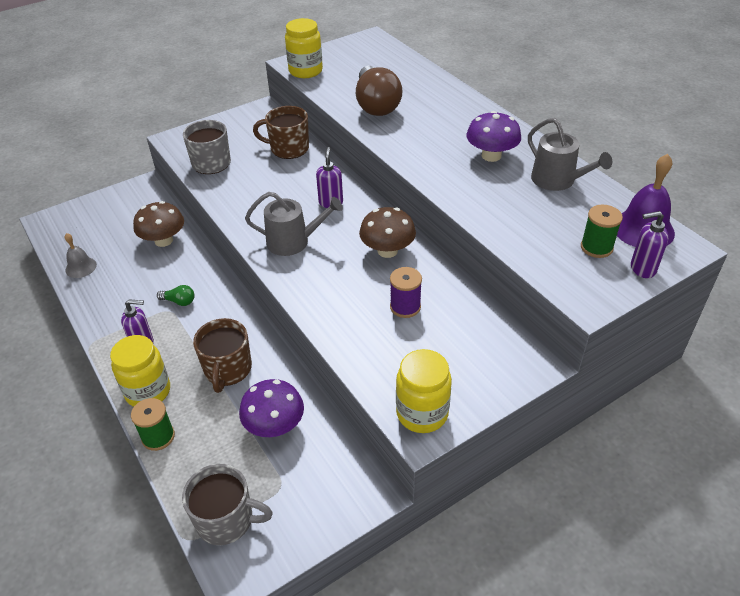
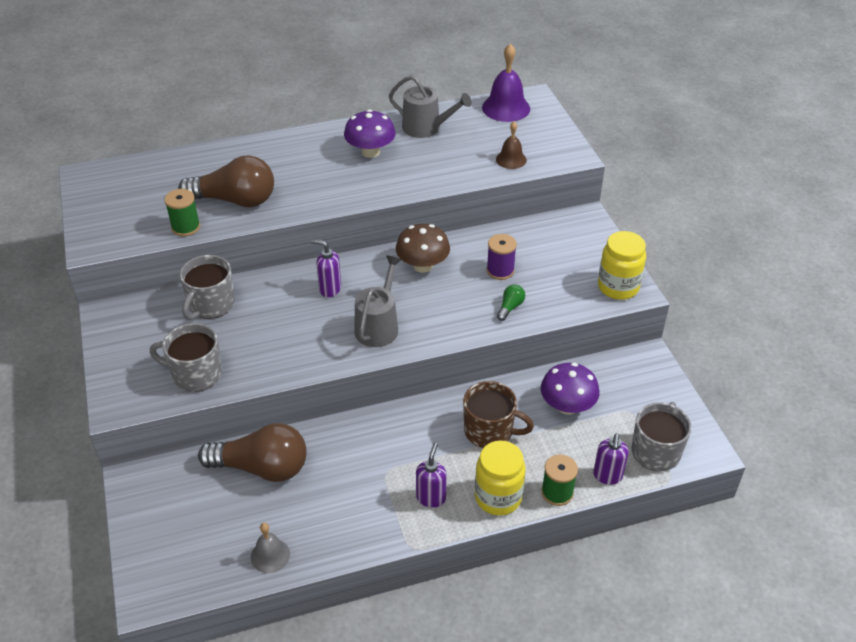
camera: 75 degrees left, 0 degrees up
(163, 240) = (262, 468): brown mushroom -> brown light bulb
(179, 301) = (376, 461): green light bulb -> green light bulb (510, 307)
(288, 148) = (211, 305): brown mug -> grey mug
(305, 71) = (122, 238): yellow jar -> none
(544, 251) = (511, 159): none -> brown bell
(557, 180) = (426, 128): grey watering can -> grey watering can turned 45 degrees clockwise
(596, 247) = (517, 134): green spool -> green spool (186, 227)
(642, 269) = (548, 122): purple soap dispenser -> purple soap dispenser (607, 476)

